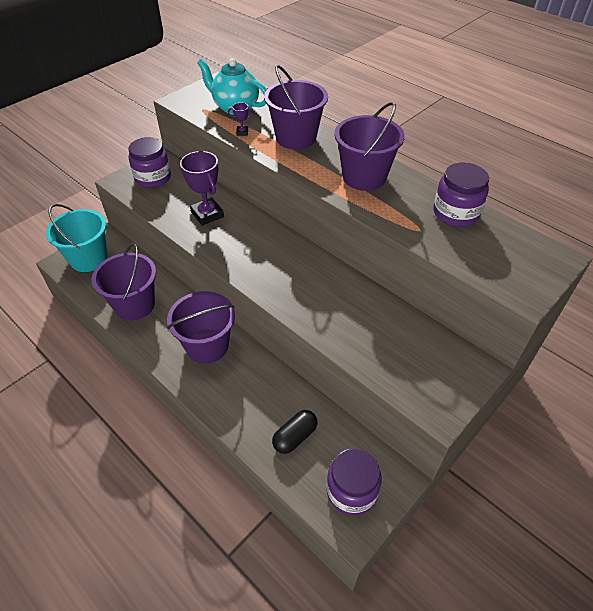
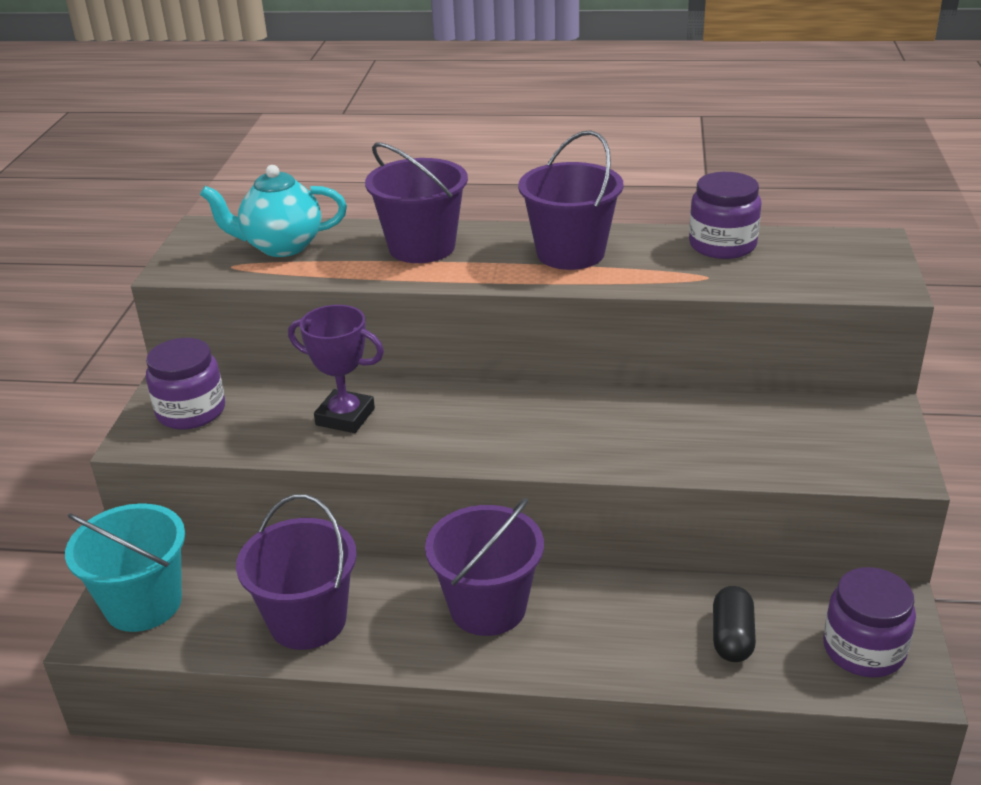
camera: 35 degrees left, 15 degrees down
(242, 132) = (336, 270): purple trophy -> none

